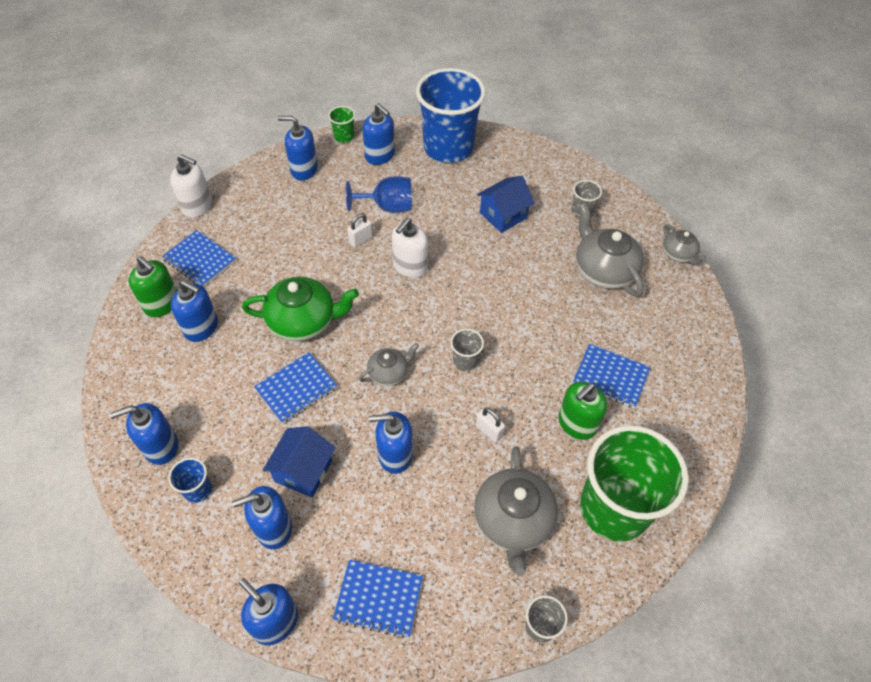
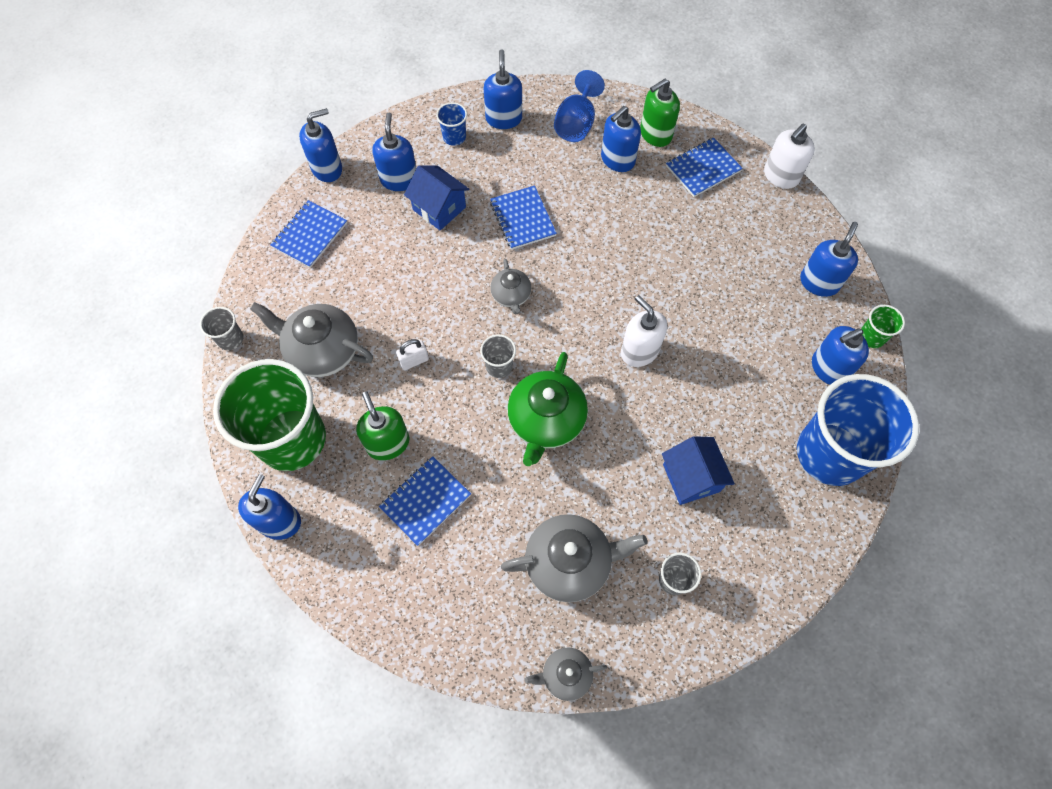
camera: 110 degrees right, 10 degrees up
(303, 321) = (597, 239): green teapot -> green teapot (546, 421)
(360, 240) = (692, 313): white padlock -> none
(388, 207) = (737, 354): blue goblet -> blue goblet (576, 124)
(395, 455) = (424, 278): blue soap dispenser -> blue soap dispenser (279, 521)

